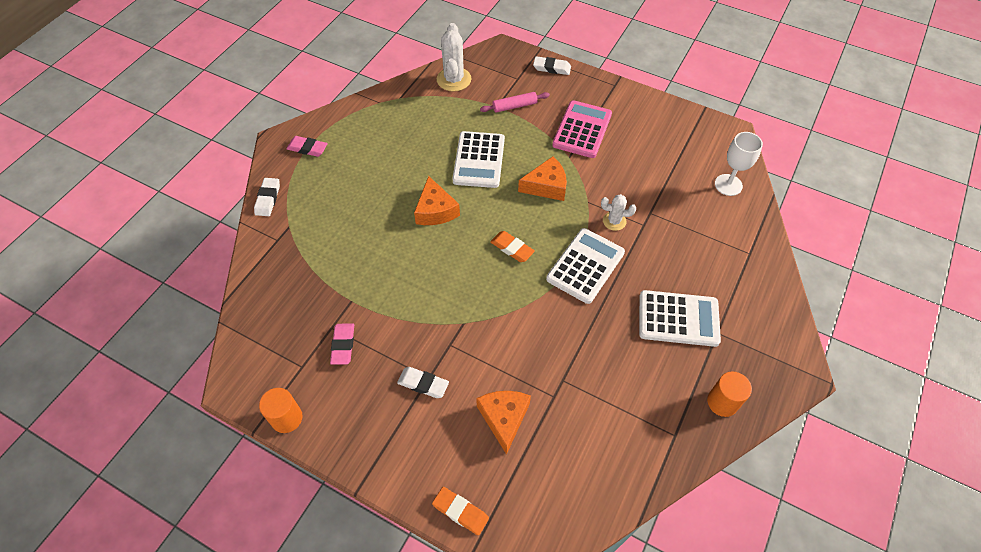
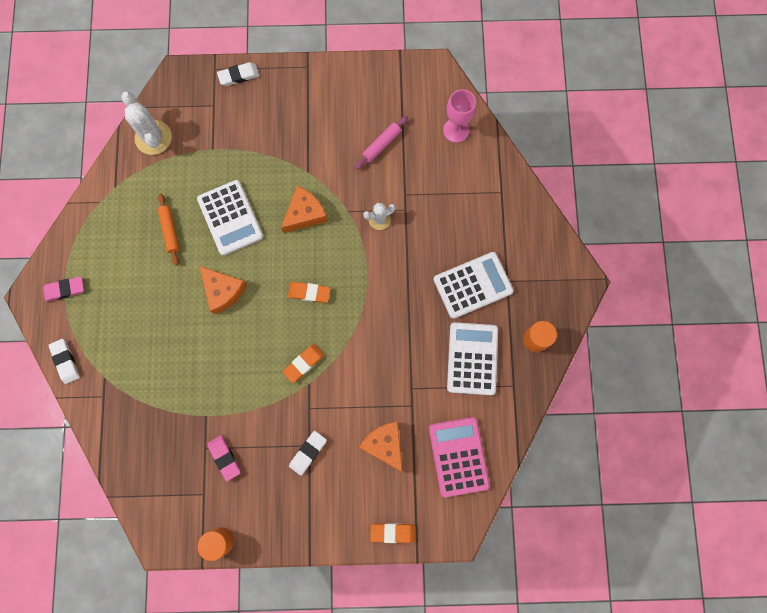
camera: 30 degrees left, 20 degrees up
(421, 146) = (170, 231): none -> orange rolling pin
(423, 384) = (308, 453): white eraser -> white eraser turned 45 degrees counterclockwise
(470, 303) = (304, 363): none -> orange eraser
(514, 106) = (229, 140): pink rolling pin -> pink rolling pin (381, 145)
(582, 130) = (304, 135): pink calculator -> pink calculator (458, 456)
(585, 266) = (378, 276): white calculator -> white calculator (472, 358)
(728, 185) = (456, 130): white goblet -> pink goblet

